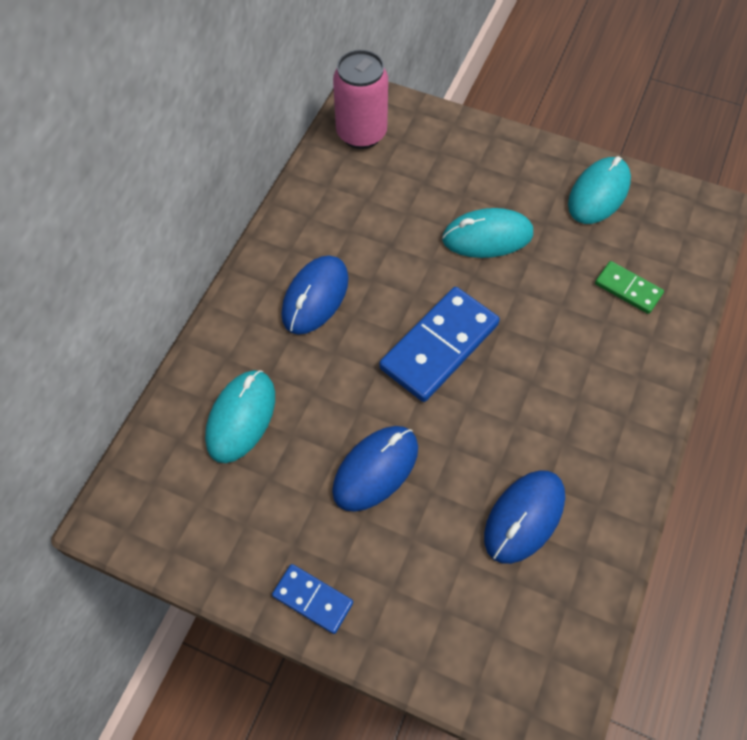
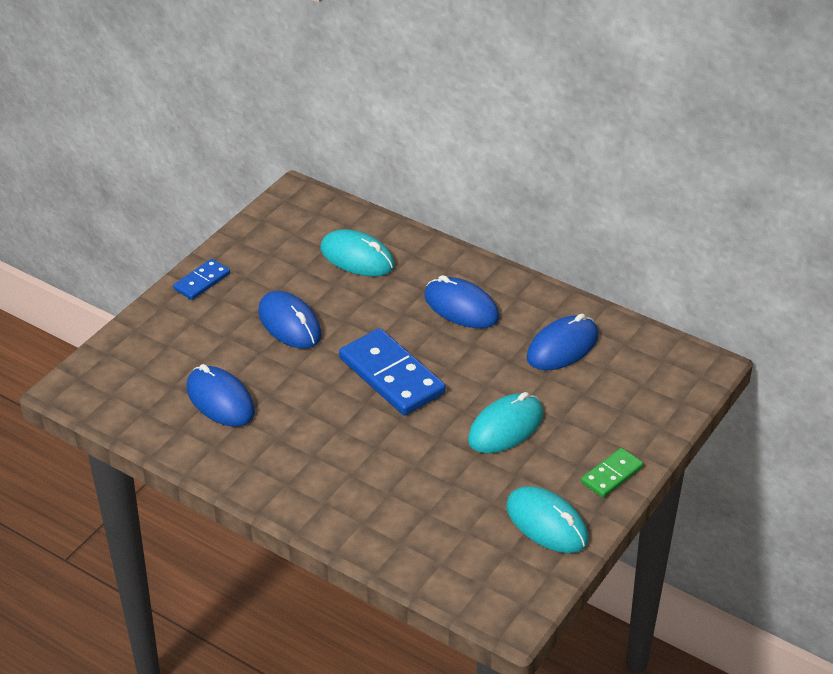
camera: 100 degrees right, 20 degrees down
(361, 133) = (653, 357): pink can -> none
(361, 203) = (562, 347): none -> blue mouse
(487, 237) = (505, 427): turquoise mouse -> turquoise mouse turned 45 degrees clockwise
(628, 289) = (421, 518): green domino -> green domino (611, 475)

